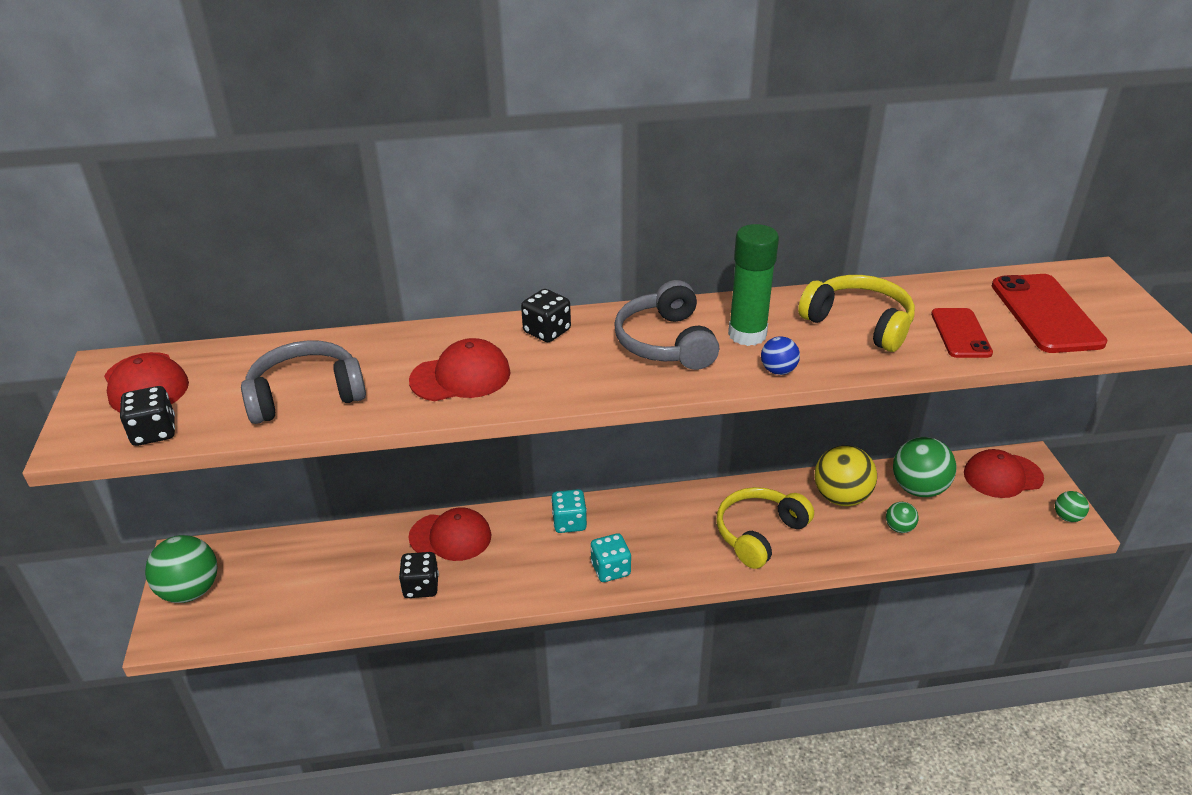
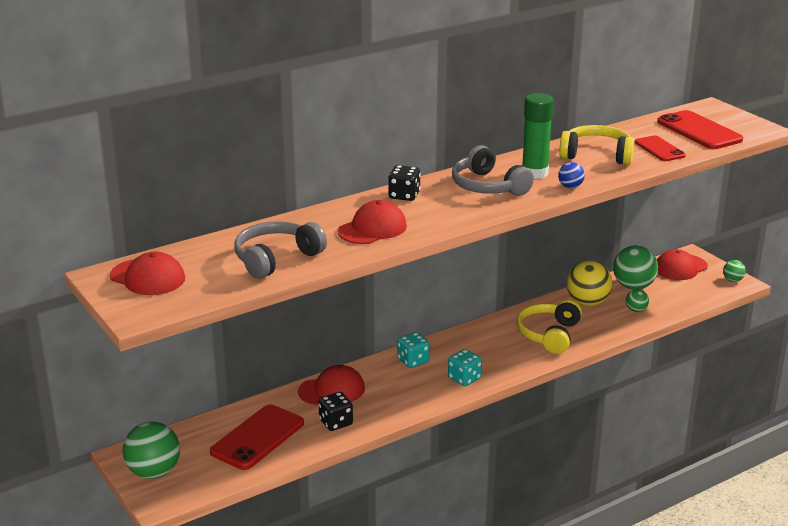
camera: 25 degrees left, 10 degrees down
(154, 432) = (191, 299): black dice -> none
(325, 579) = (257, 437): none -> red phone

